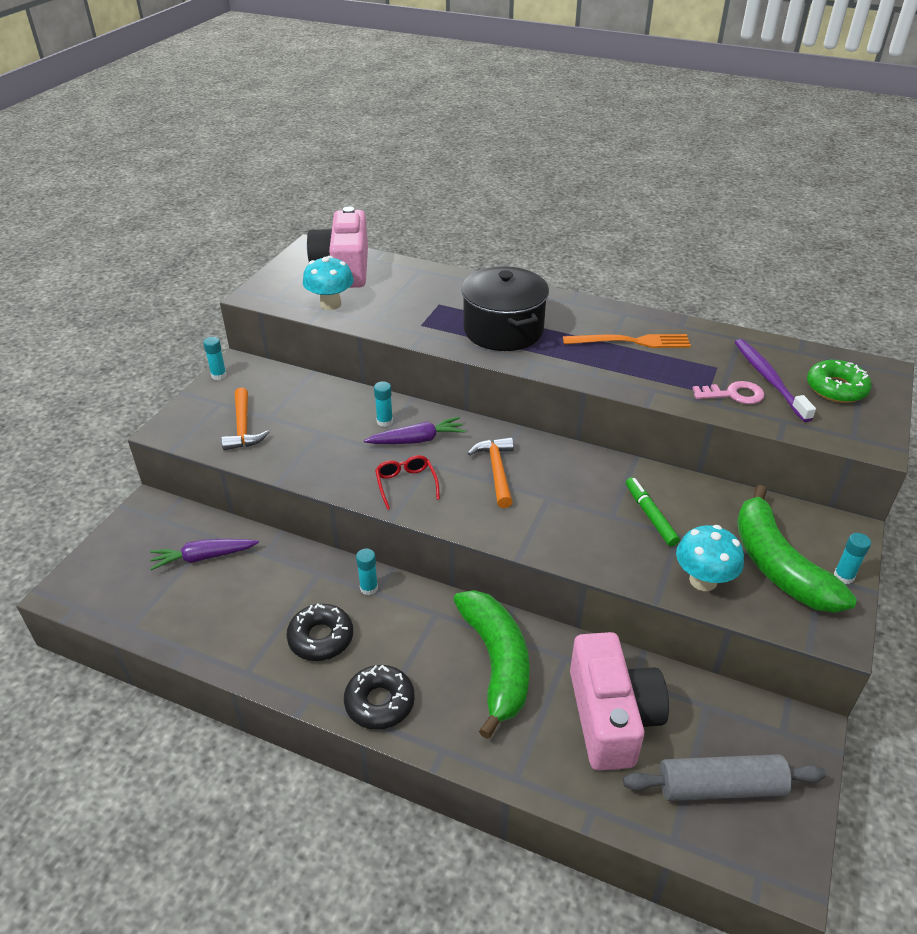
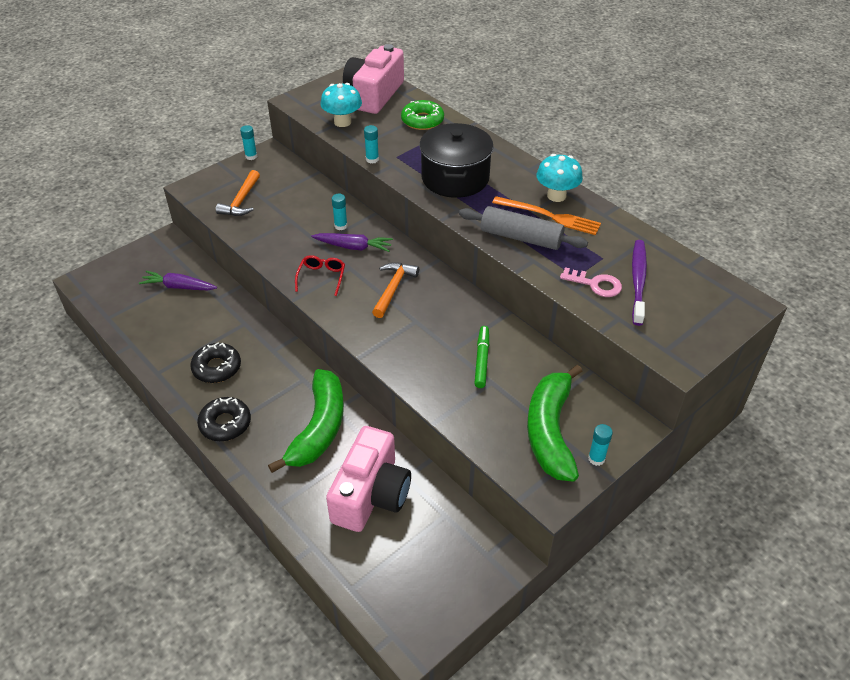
camera: 25 degrees right, 5 degrees up
(369, 588) = (270, 345): turquoise glue stick -> turquoise glue stick (372, 159)
(703, 580) = (481, 421): turquoise mushroom -> turquoise mushroom (556, 196)
(720, 787) = (410, 571): grey rolling pin -> grey rolling pin (521, 238)
(836, 388) = (690, 306): green donut -> green donut (422, 120)

